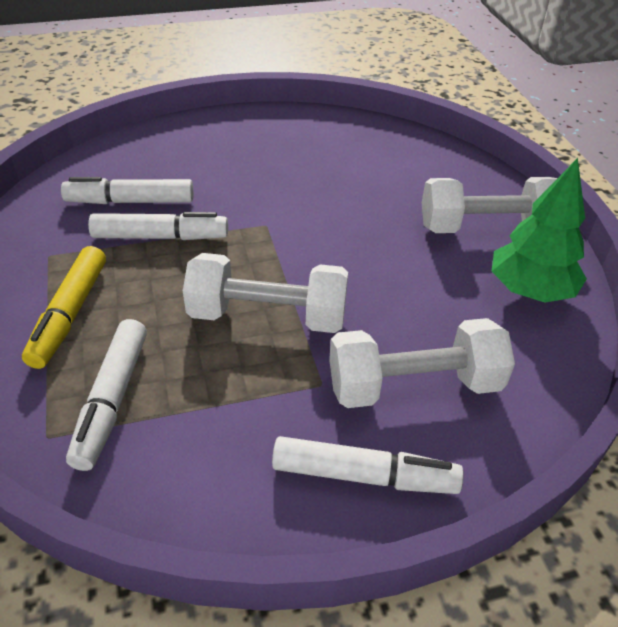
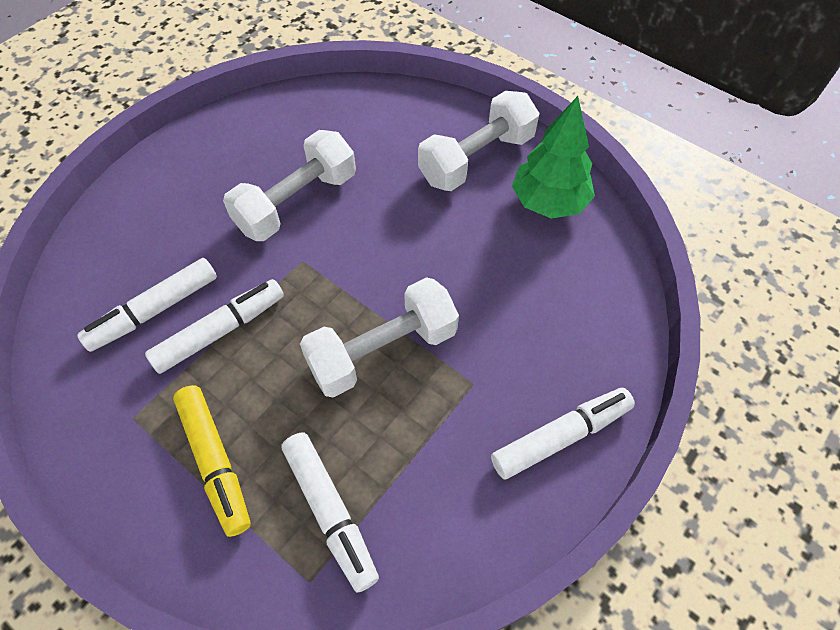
camera: 35 degrees left, 15 degrees up
(414, 385) = (535, 339): white dumbbell -> white dumbbell (297, 202)

